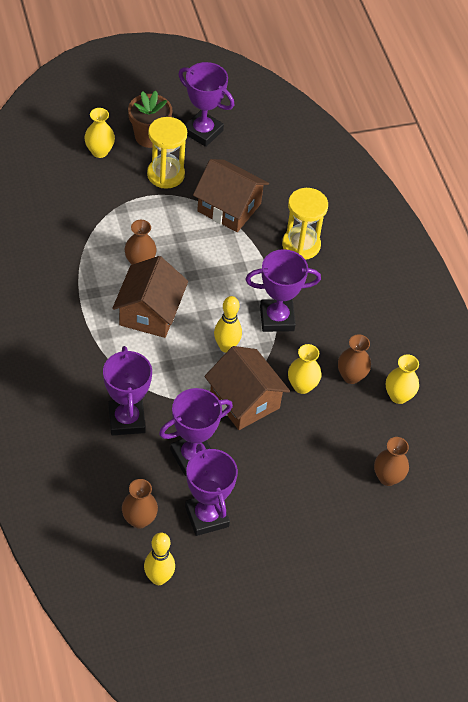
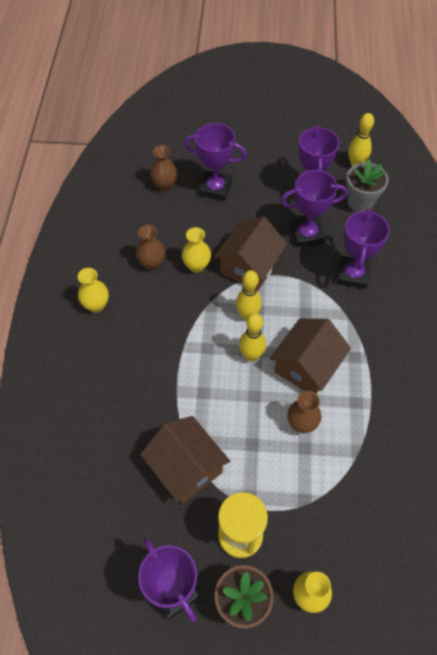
camera: 155 degrees left, 5 degrees up
(139, 519) = (360, 202): brown vase -> grey flower pot
(207, 309) = (251, 355): none -> yellow bowling pin
(244, 400) = (249, 266): brown house -> brown house turned 45 degrees clockwise
(277, 318) = (191, 330): purple trophy -> purple trophy (215, 189)
(301, 245) = (132, 401): yellow hourglass -> none
(398, 396) = (122, 239): yellow vase -> yellow vase (96, 305)

